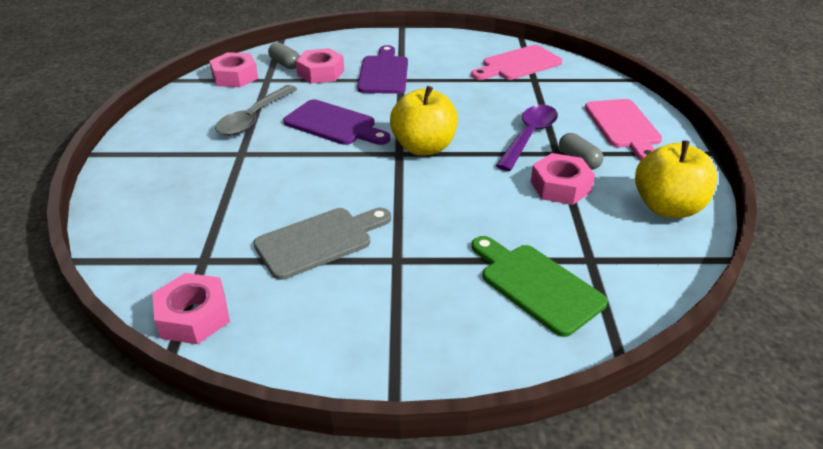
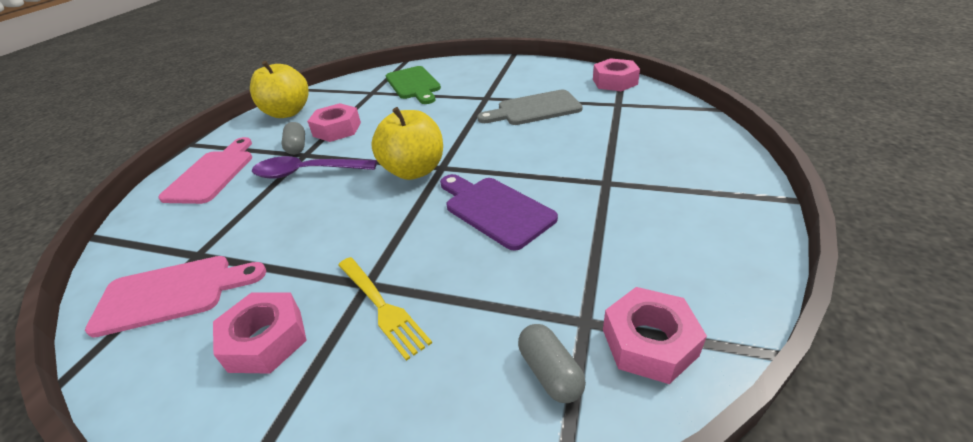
camera: 160 degrees left, 0 degrees up
(253, 118) = (598, 232): grey spoon -> none
(321, 73) = (485, 326): pink nut -> pink nut (266, 340)
(384, 73) = (381, 306): purple cutting board -> yellow fork
(529, 136) = (307, 172): purple spoon -> purple spoon turned 45 degrees clockwise

